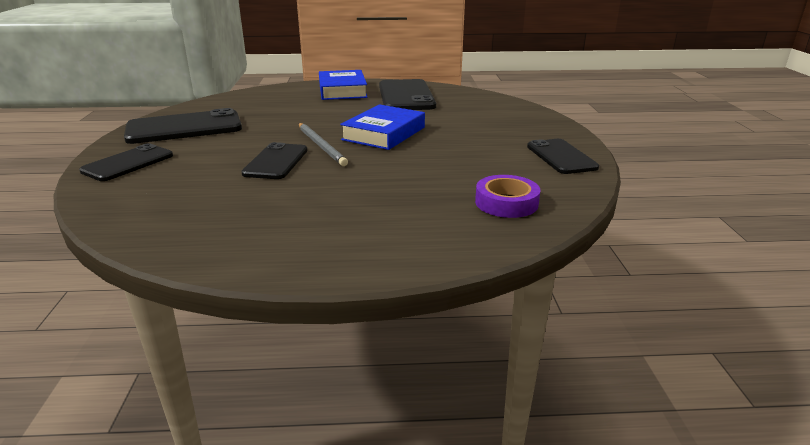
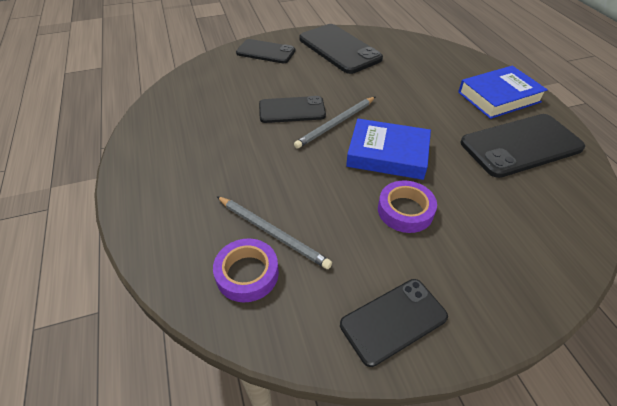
camera: 75 degrees right, 20 degrees up
(456, 138) = (405, 210): none -> purple tape
(460, 188) = (272, 233): none -> grey pencil

